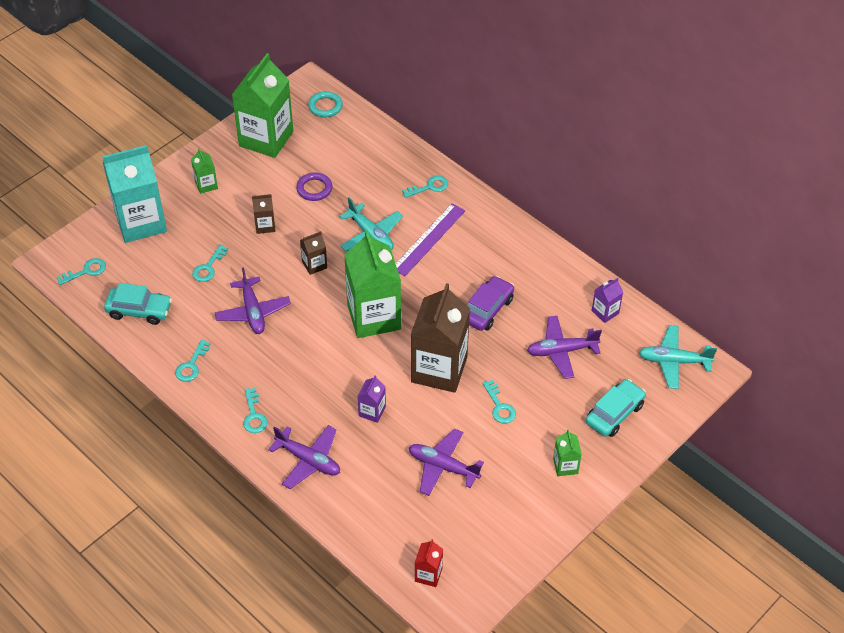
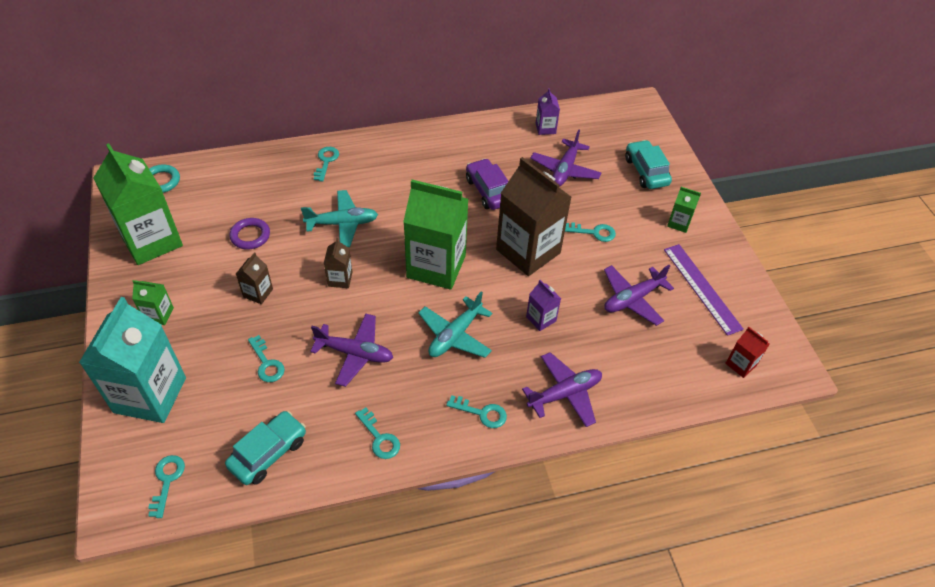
camera: 60 degrees left, 0 degrees up
(429, 239) = (383, 189): purple ruler -> purple ruler (702, 288)
(673, 361) = (619, 117): turquoise plane -> turquoise plane (455, 335)

